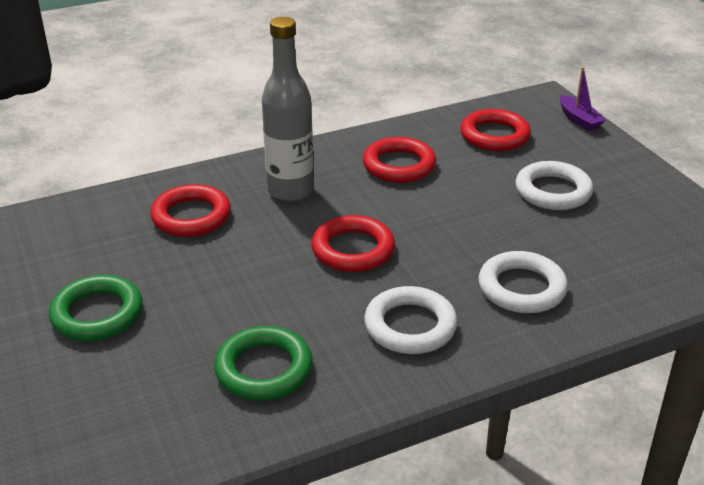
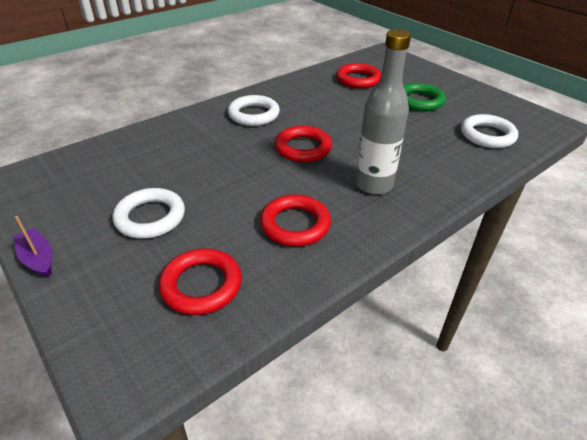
camera: 165 degrees right, 5 degrees up
(191, 216) = (426, 155): red ring -> red ring (358, 79)
(264, 369) = (319, 92): green ring -> none
(521, 288) = (188, 140): white ring -> white ring (487, 135)
(579, 120) = (87, 338): purple boat -> purple boat (38, 258)

